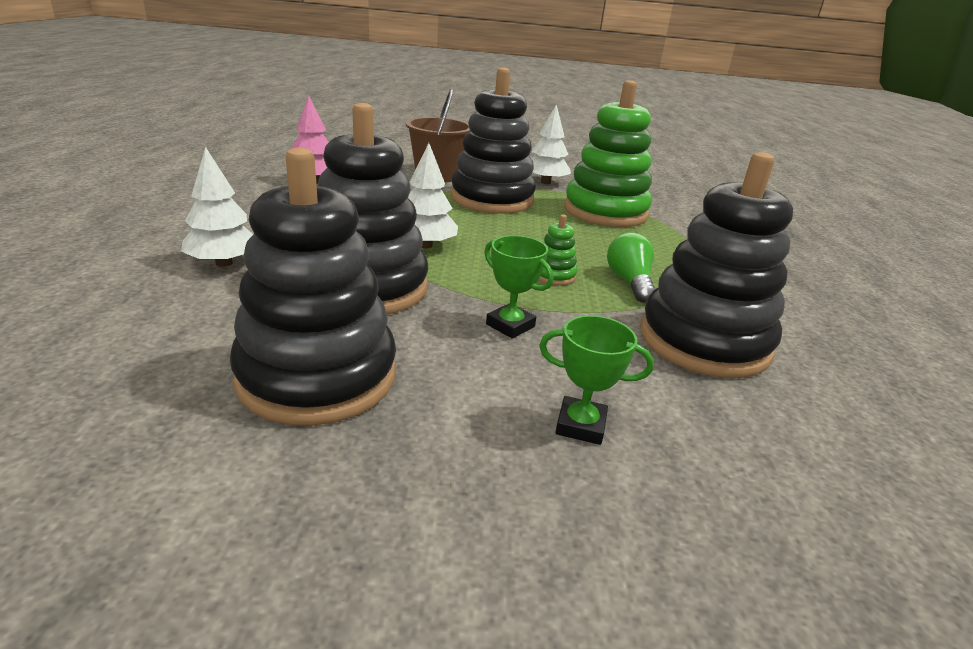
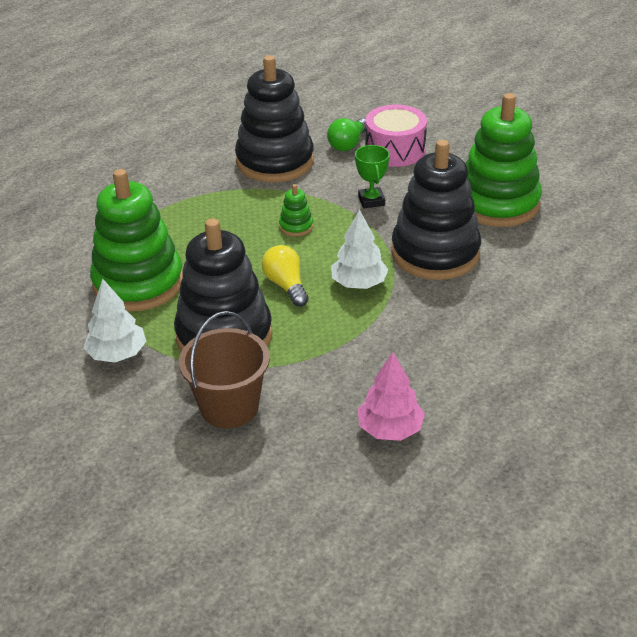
camera: 140 degrees left, 10 degrees up
(224, 263) = (525, 306): white tree -> none
(317, 376) = (497, 203): black stacking toy -> green stacking toy
(490, 231) = (286, 285): none -> yellow light bulb
(580, 425) = (395, 150): green trophy -> pink drum
(629, 282) = (251, 206): green light bulb -> green light bulb (348, 144)

